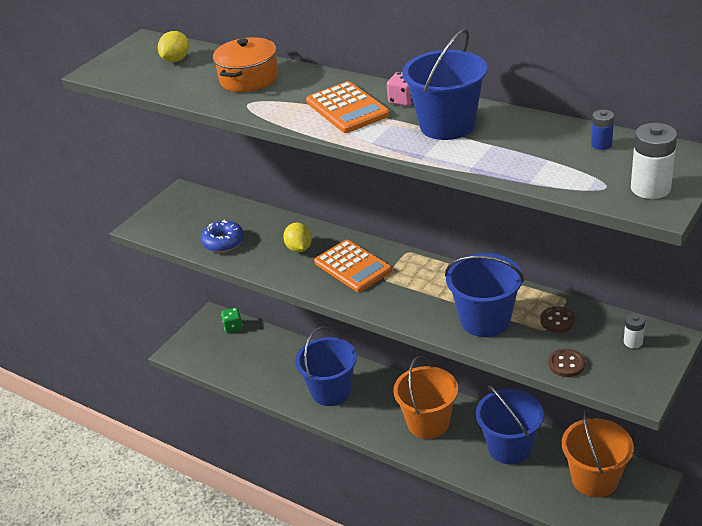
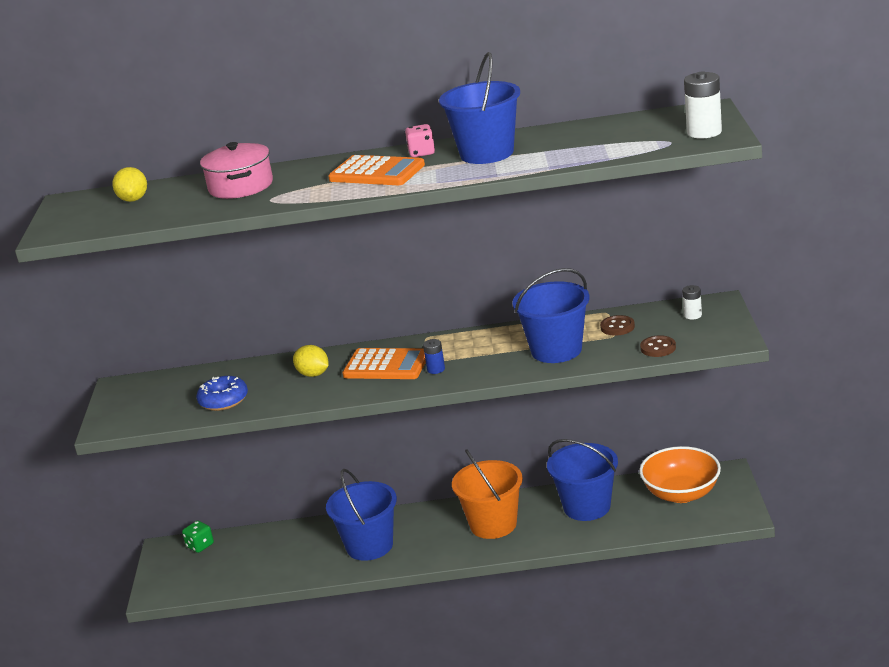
camera: 35 degrees left, 10 degrees down
(249, 78) = (241, 186): orange pot -> pink pot
(594, 479) = (681, 493): orange bucket -> orange bowl
(601, 144) = (631, 124): blue battery -> blue battery (436, 369)

